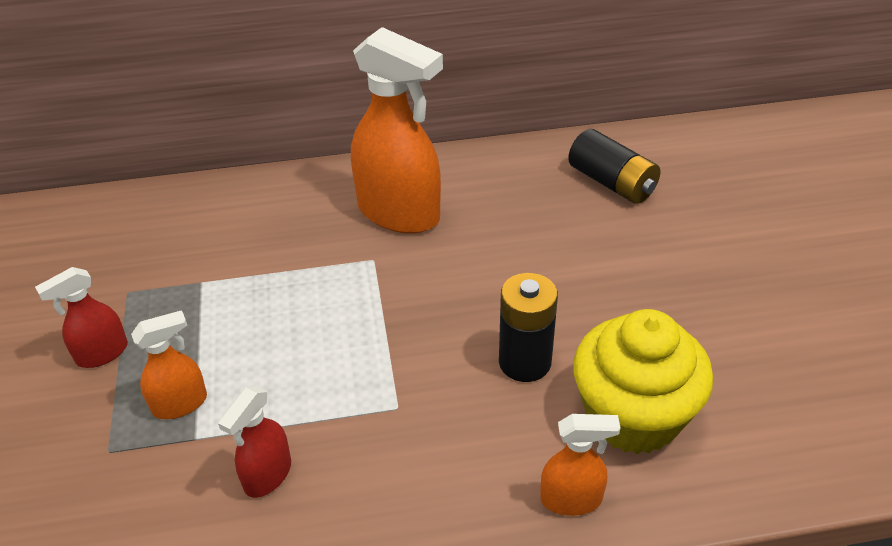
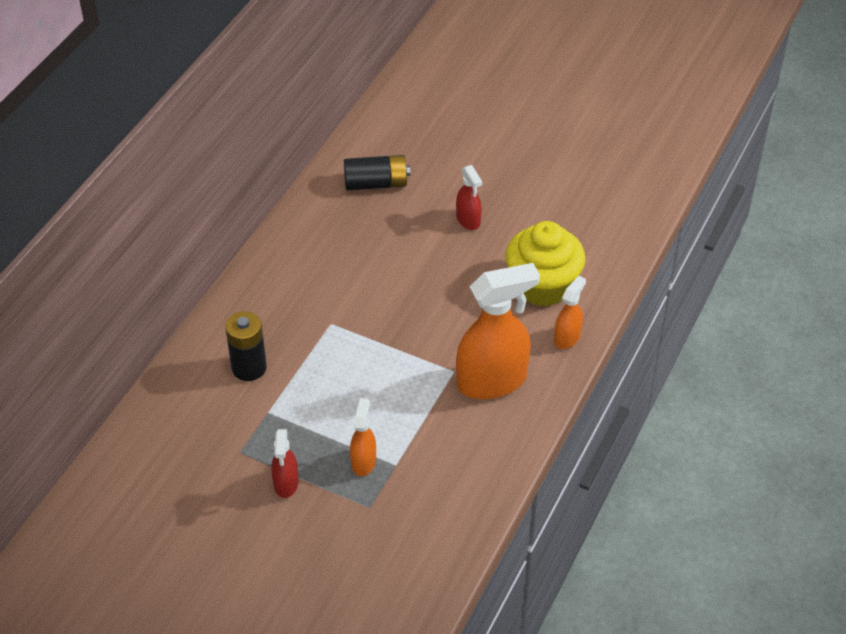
camera: 55 degrees left, 5 degrees up
(267, 475) = (449, 445): red spray bottle -> red spray bottle (468, 220)
(399, 213) = (301, 290): orange spray bottle -> orange spray bottle (492, 381)
(524, 362) = (472, 304): black battery -> black battery (249, 368)

